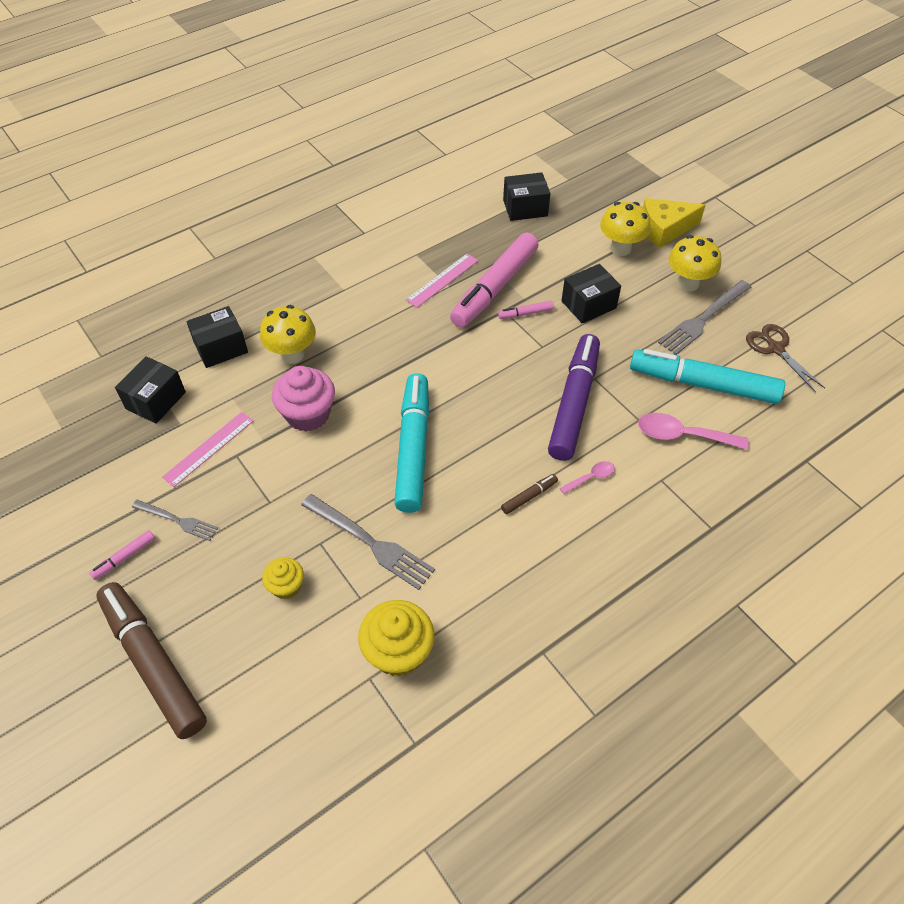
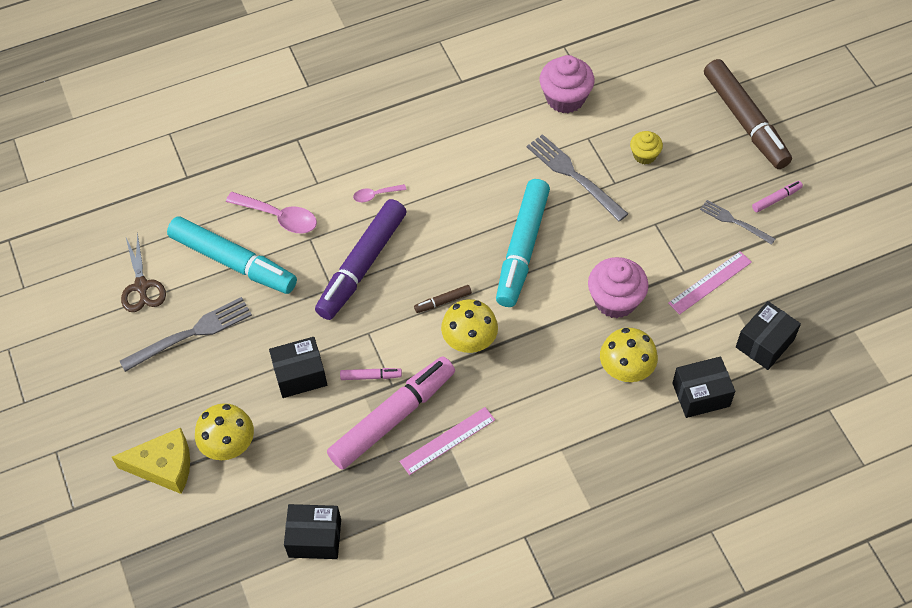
camera: 165 degrees left, 5 degrees up
(398, 651) = (565, 98): yellow cupcake -> pink cupcake
(529, 496) = (433, 189): brown marker -> brown marker (443, 302)
(688, 283) = (181, 382): yellow mushroom -> yellow mushroom (470, 343)

